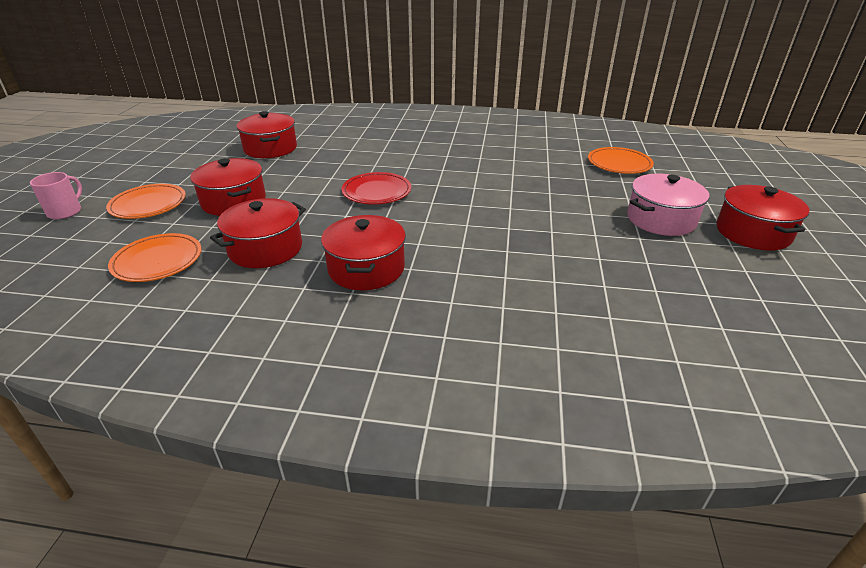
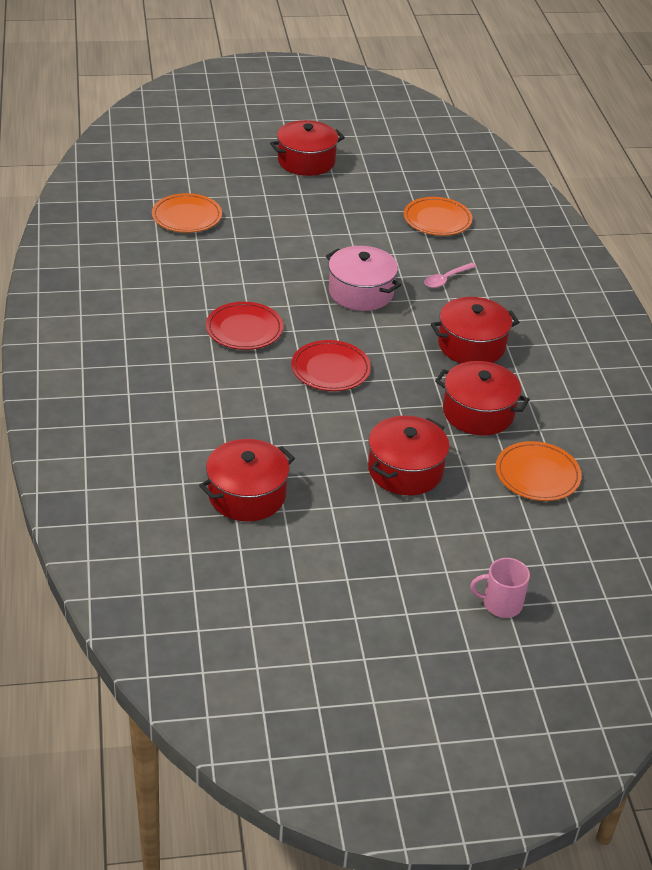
camera: 110 degrees left, 5 degrees up
(148, 205) = (448, 538): orange plate -> orange plate (437, 220)
(447, 167) = (244, 329): none -> red plate
(494, 279) = (446, 279): none -> pink spoon
(661, 219) = (305, 200): pink pot -> pink pot (361, 292)

